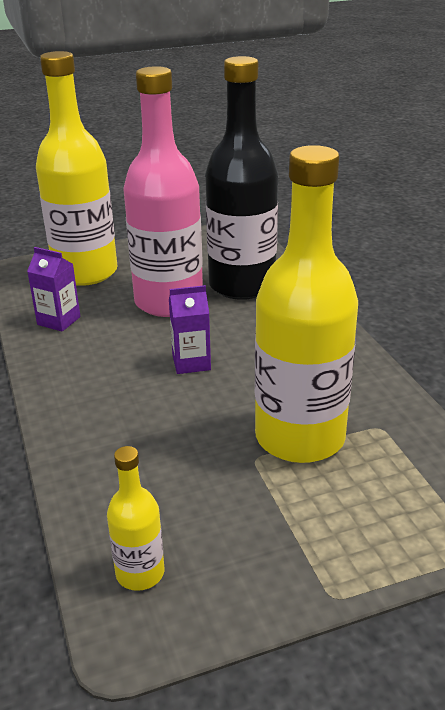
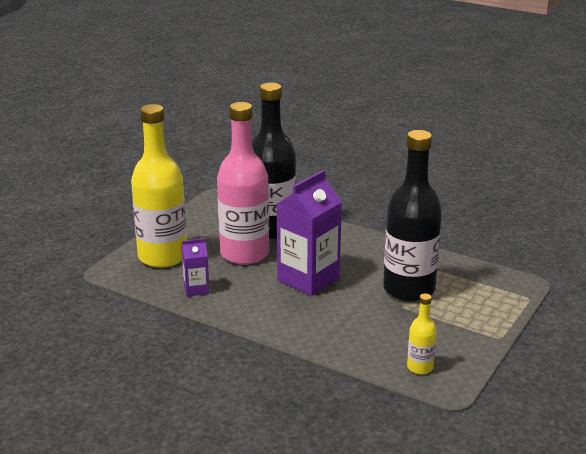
camera: 40 degrees left, 5 degrees down
(191, 362) = (308, 279): purple carton -> purple carton, size x2.01
(300, 437) = (409, 289): yellow bottle -> black bottle

